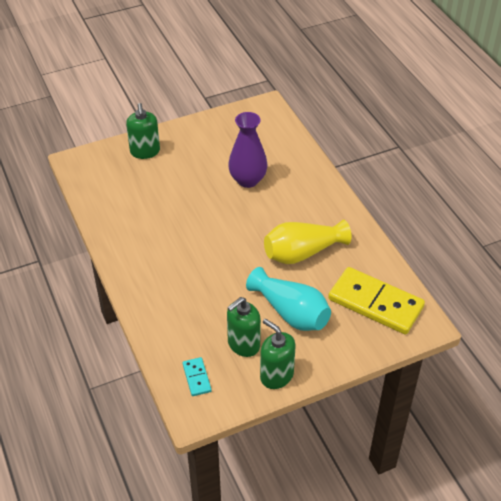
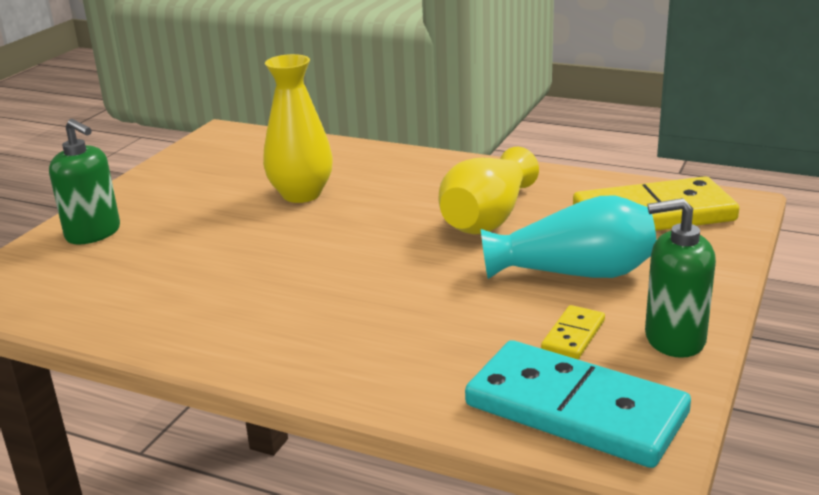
camera: 40 degrees left, 20 degrees down
(197, 378) = (575, 409): turquoise domino -> turquoise domino, size x2.28
(243, 344) = (573, 335): green soap dispenser -> yellow domino
(247, 180) = (301, 194): purple vase -> yellow vase

